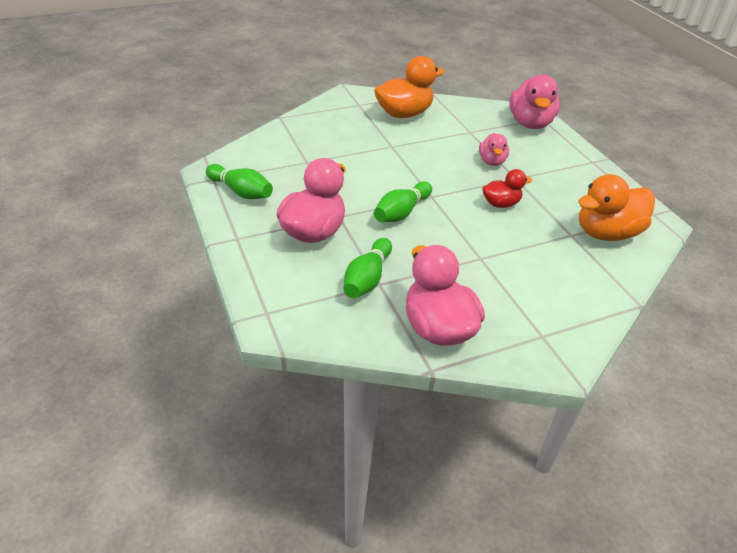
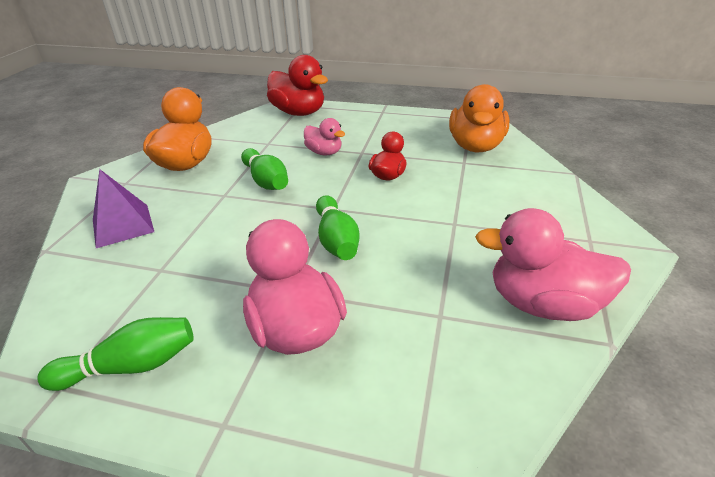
camera: 50 degrees left, 5 degrees down
(324, 128) = (122, 225): none -> purple pyramid
(367, 279) = (423, 322): green bowling pin -> green bowling pin (266, 181)
(530, 123) = (299, 112): pink duck -> red duck

